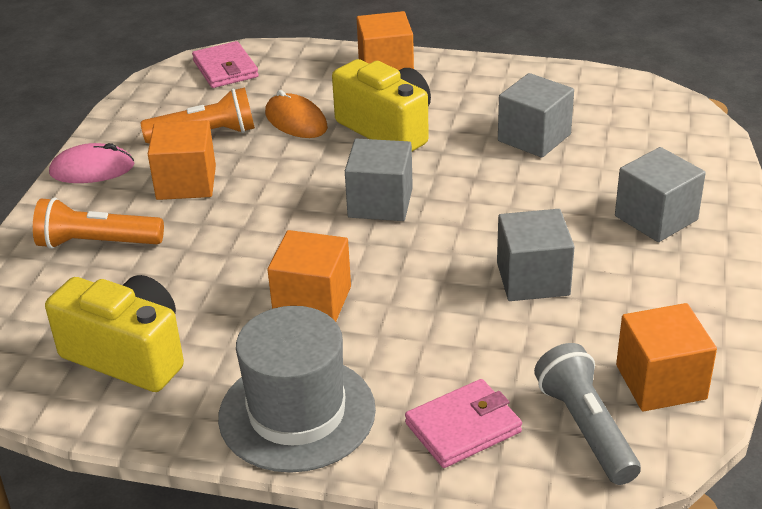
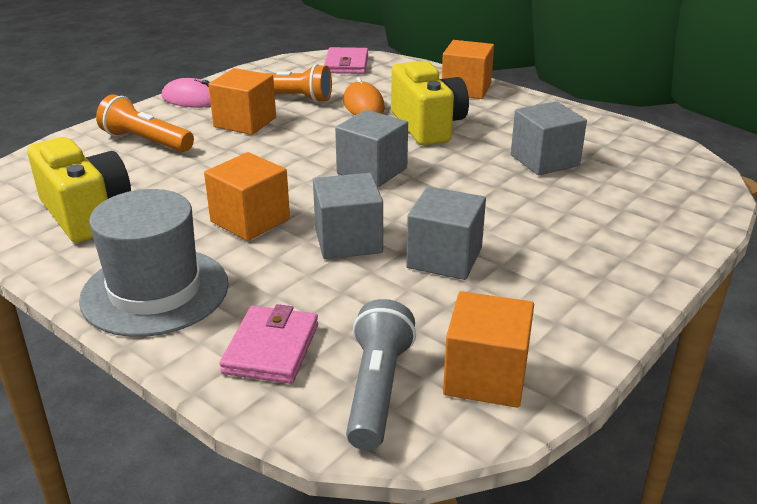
camera: 25 degrees right, 5 degrees down
(463, 427) = (271, 349): pink wallet -> pink wallet turned 75 degrees counterclockwise
(656, 218) = (603, 246): grey cube -> grey cube (348, 240)

